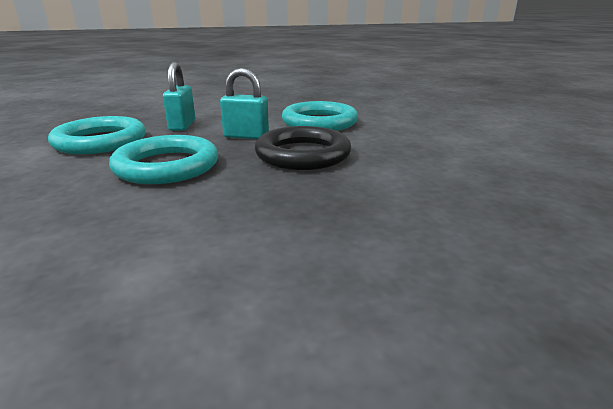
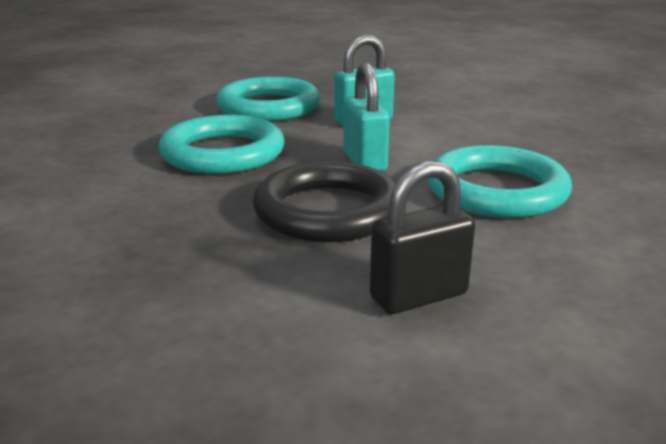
camera: 65 degrees right, 0 degrees up
(411, 154) = (418, 296): none -> black padlock

